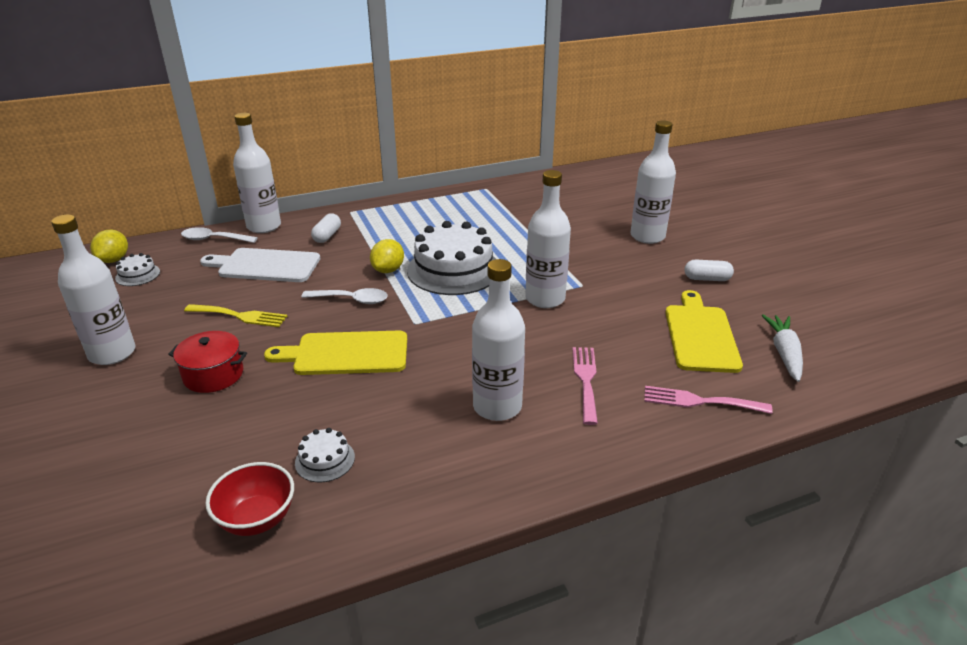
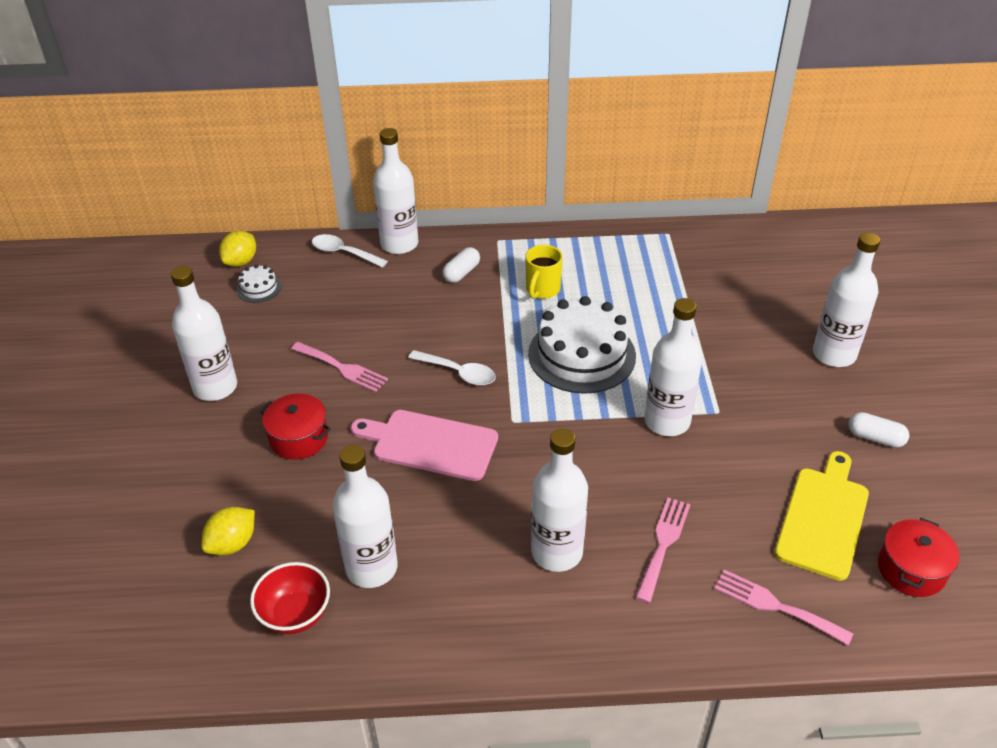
camera: 20 degrees right, 10 degrees up
(240, 316) = (342, 368): yellow fork -> pink fork
(265, 265) = (385, 303): white cutting board -> none
(325, 460) = (371, 568): white cake -> white bottle
(346, 353) = (430, 444): yellow cutting board -> pink cutting board
(388, 270) = (510, 339): yellow lemon -> yellow lemon (232, 544)
(401, 236) = (542, 290): none -> yellow mug
(784, 353) = (911, 570): white carrot -> red pot

